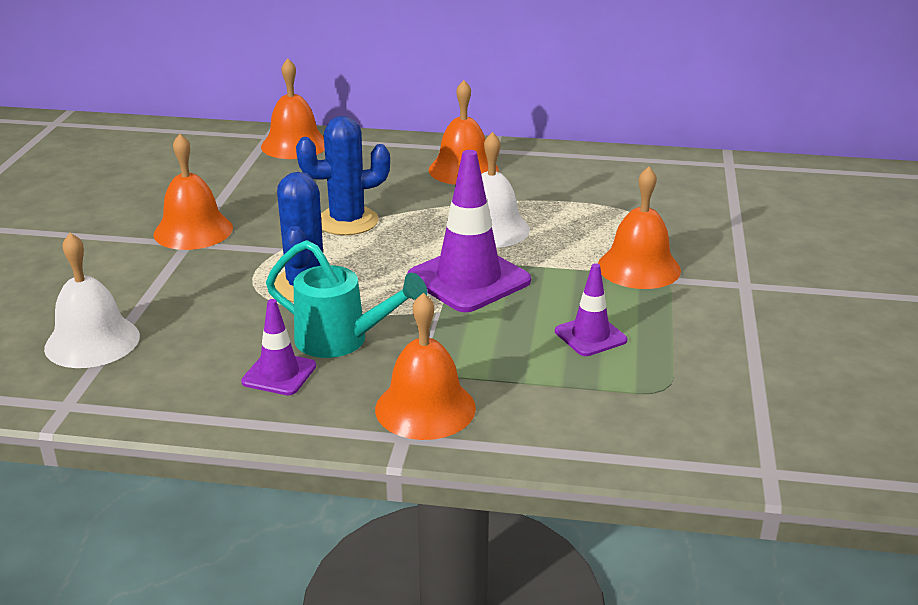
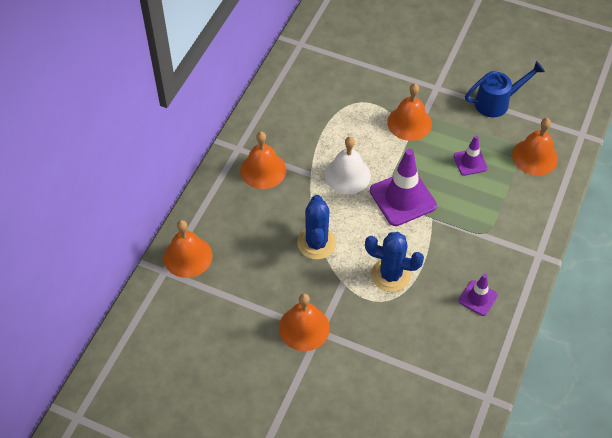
camera: 75 degrees left, 25 degrees up
(92, 341) = (427, 385): white bell -> none
(341, 340) = (452, 266): turquoise watering can -> none
(425, 408) = (518, 242): orange bell -> orange bell (535, 157)
(765, 351) = (497, 102): none -> blue watering can

